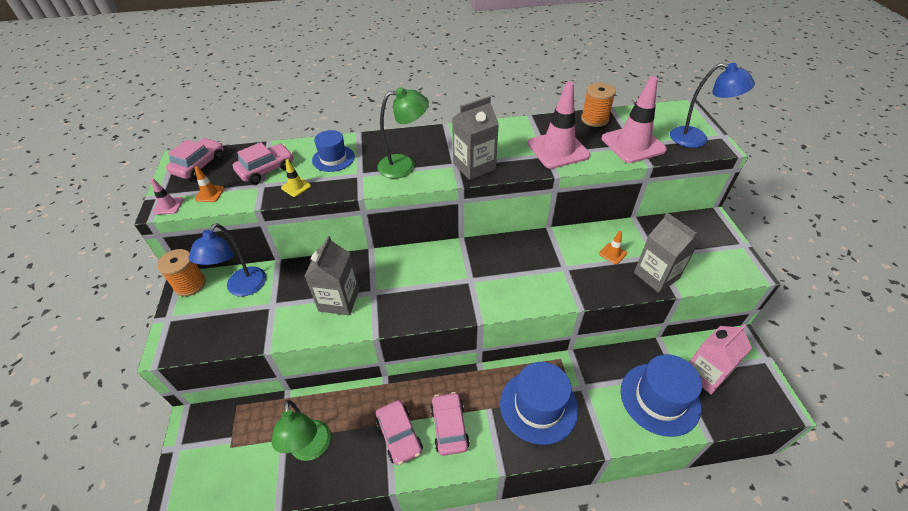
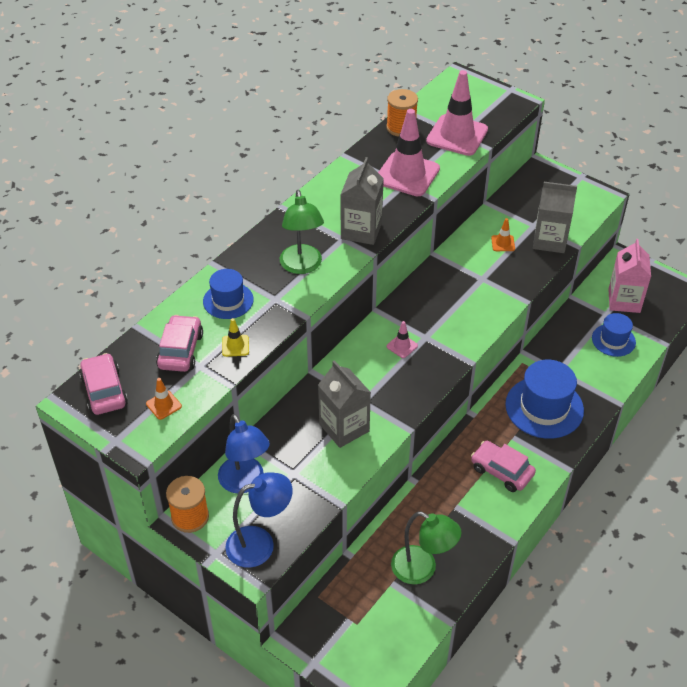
camera: 45 degrees left, 0 degrees up
(168, 206) = (142, 441): pink traffic cone -> pink traffic cone (402, 346)
(399, 436) = (474, 506): pink car -> none
(404, 165) = (302, 266): green lamp -> green lamp turned 135 degrees clockwise
(659, 398) = (613, 340): blue hat -> blue hat, size x0.59
(696, 139) = (496, 103): blue lamp -> blue lamp (260, 543)

